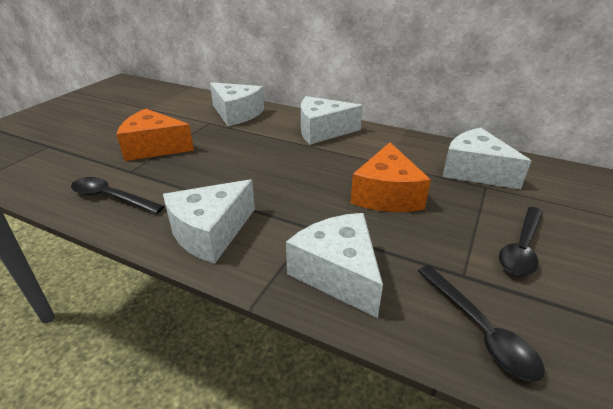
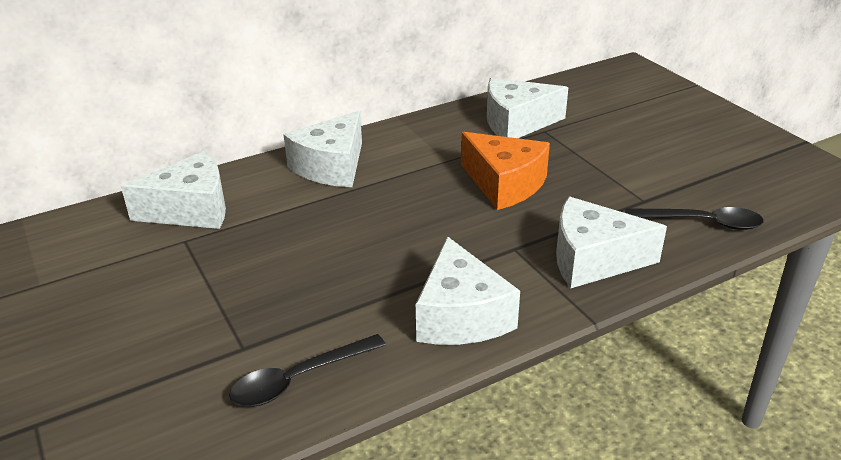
camera: 55 degrees left, 0 degrees up
(154, 147) = (198, 309): orange cheese -> none
(521, 248) = (636, 160): black spoon -> none

